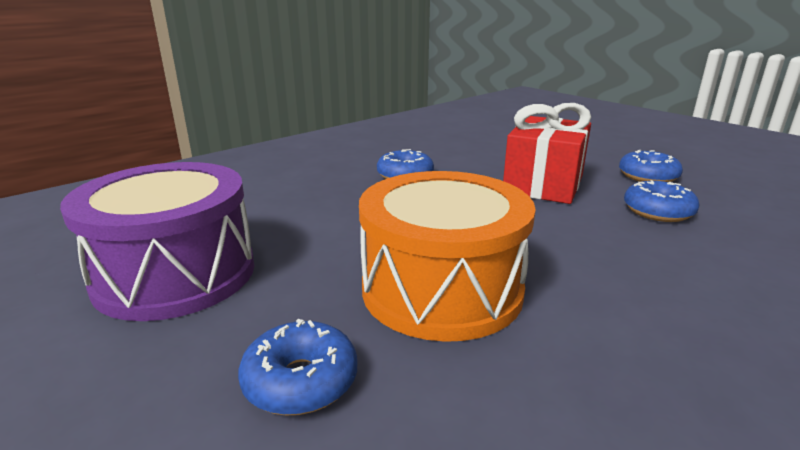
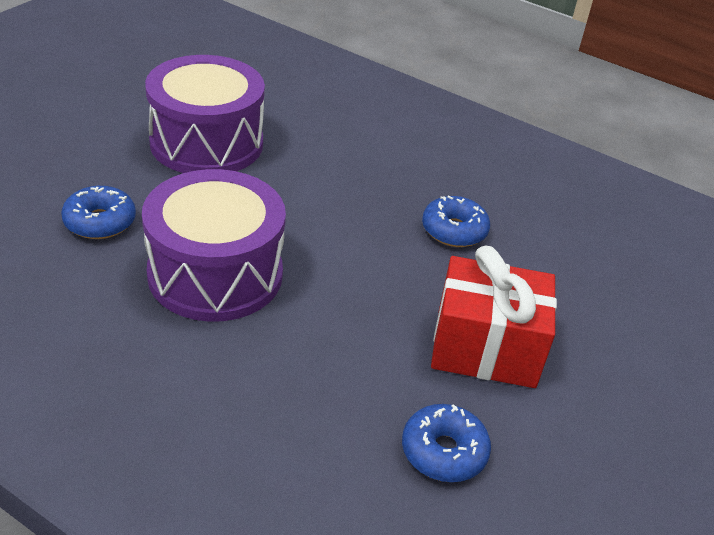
camera: 70 degrees right, 15 degrees up
(442, 289) = (215, 274): orange drum -> purple drum
(648, 176) = (578, 466): blue donut -> none

